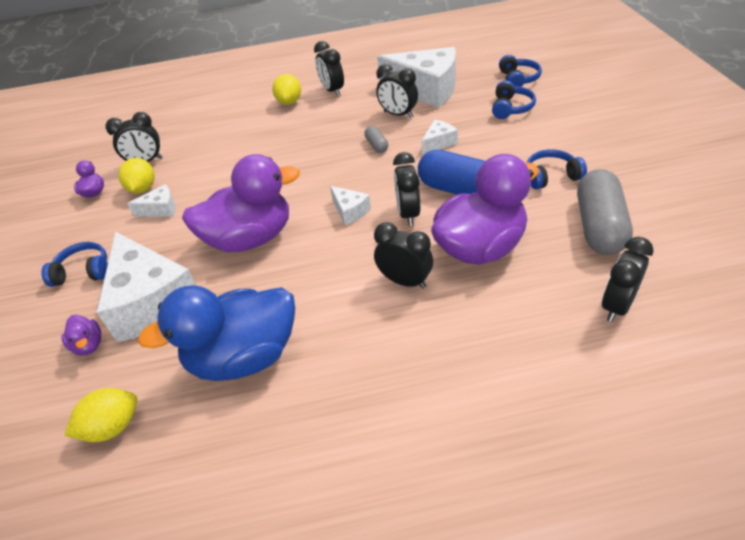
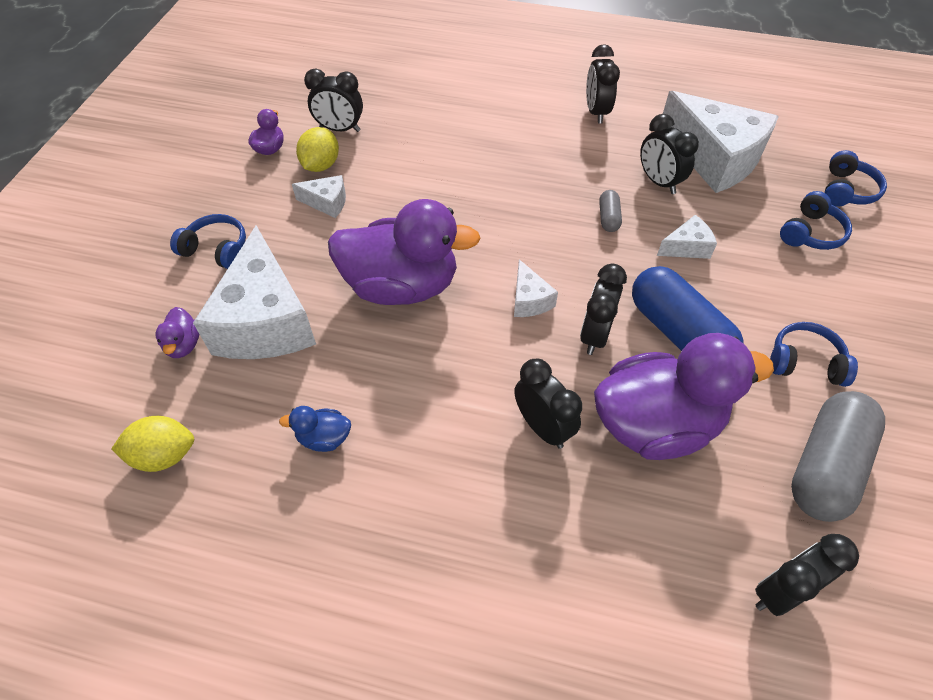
camera: 20 degrees right, 10 degrees up
(244, 357) = (324, 438): blue duck -> blue duck, size x0.41
(289, 102) = (537, 108): yellow lemon -> none

